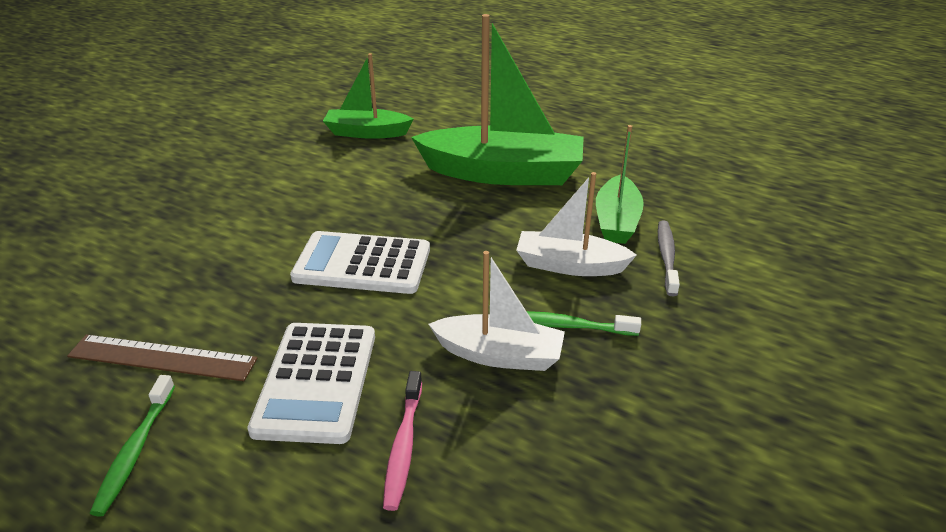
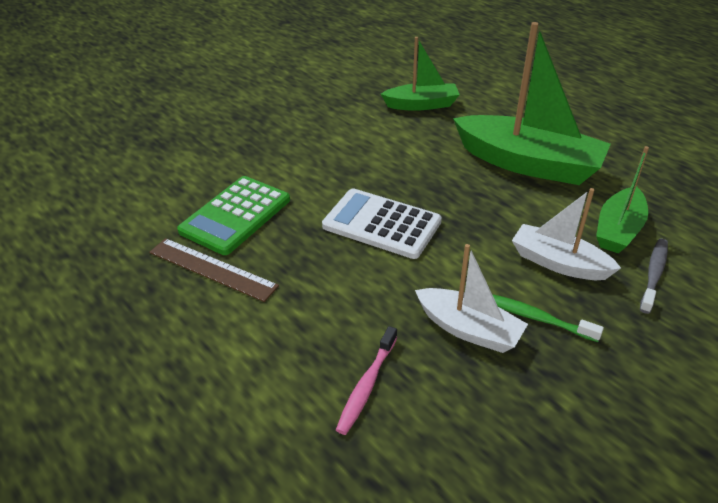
camera: 20 degrees right, 5 degrees up
(135, 450) = (176, 336): green toothbrush -> none
(175, 289) = (235, 215): none -> green calculator
(316, 381) = (316, 315): white calculator -> none
(367, 133) = (421, 105): green boat -> green boat turned 150 degrees clockwise

